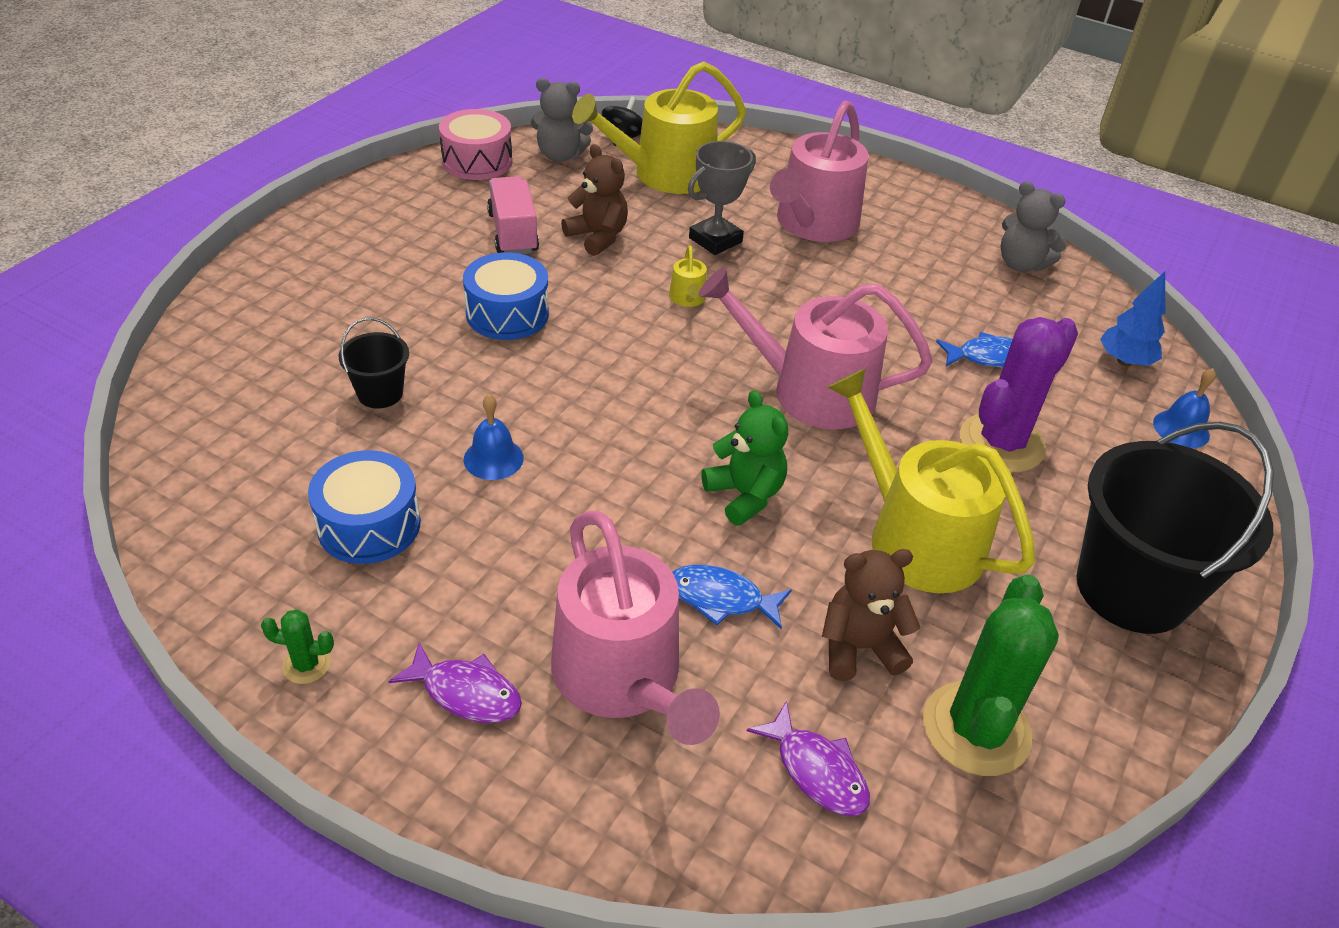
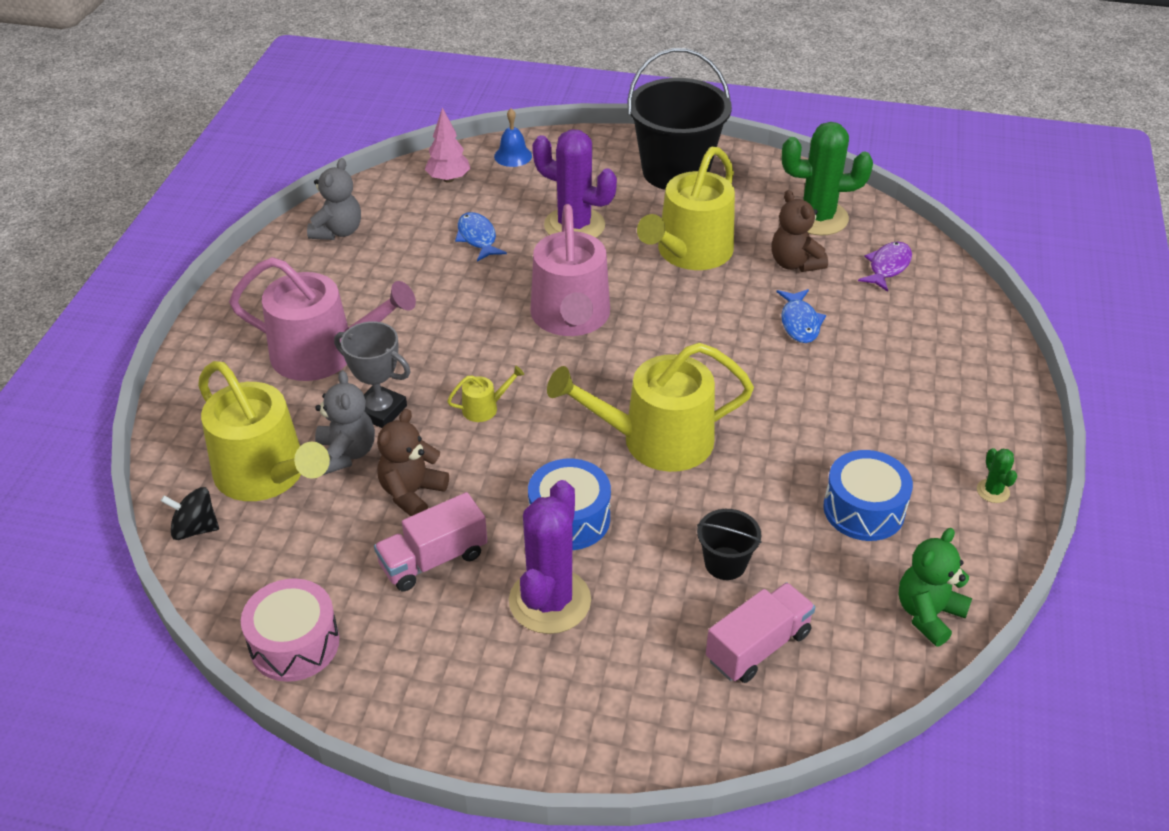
camera: 105 degrees left, 0 degrees up
(272, 382) = (758, 646): none -> pink truck
(422, 280) = (550, 601): none -> purple cactus
(466, 693) = (951, 411): purple fish -> none
(493, 458) = (752, 465): blue bell -> none
(560, 155) = (254, 572): grey teddy bear -> grey teddy bear (346, 453)
(575, 398) = (656, 440): none -> yellow watering can
(622, 678) = (888, 349): pink watering can -> none
(745, 495) = (702, 330): green teddy bear -> green teddy bear (928, 614)
(1124, 361) = (448, 179): blue tree -> pink tree

